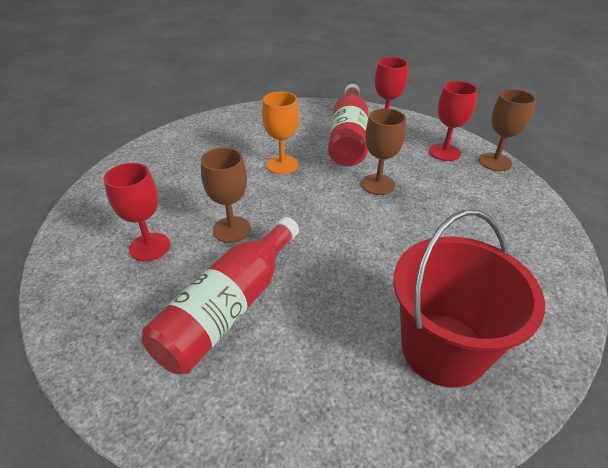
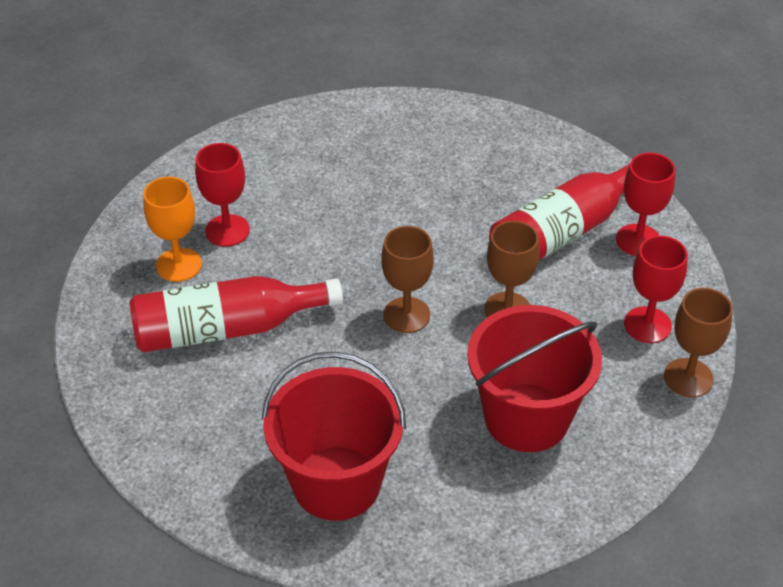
camera: 45 degrees right, 5 degrees up
(232, 229) = (308, 260): brown goblet -> brown goblet (406, 315)
(282, 165) = (443, 220): orange goblet -> orange goblet (179, 265)
(469, 227) = (526, 417): none -> red bucket

